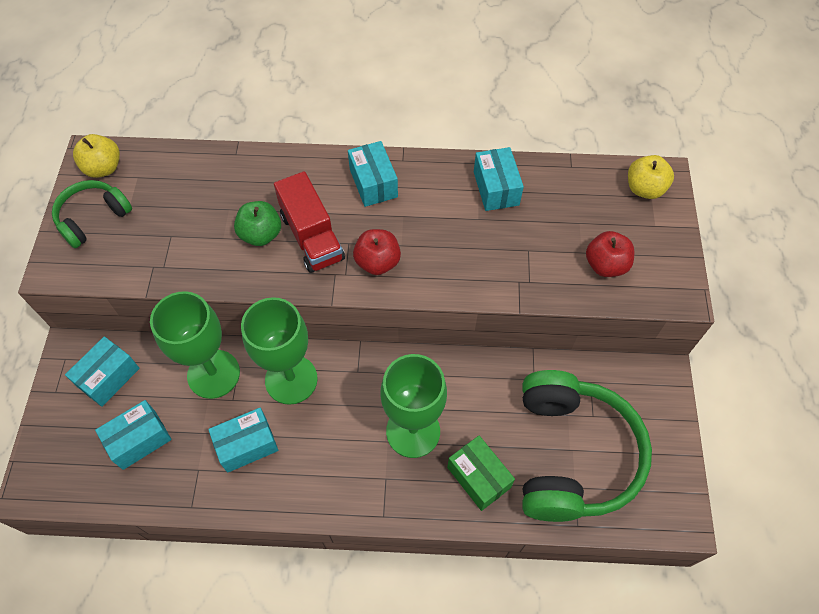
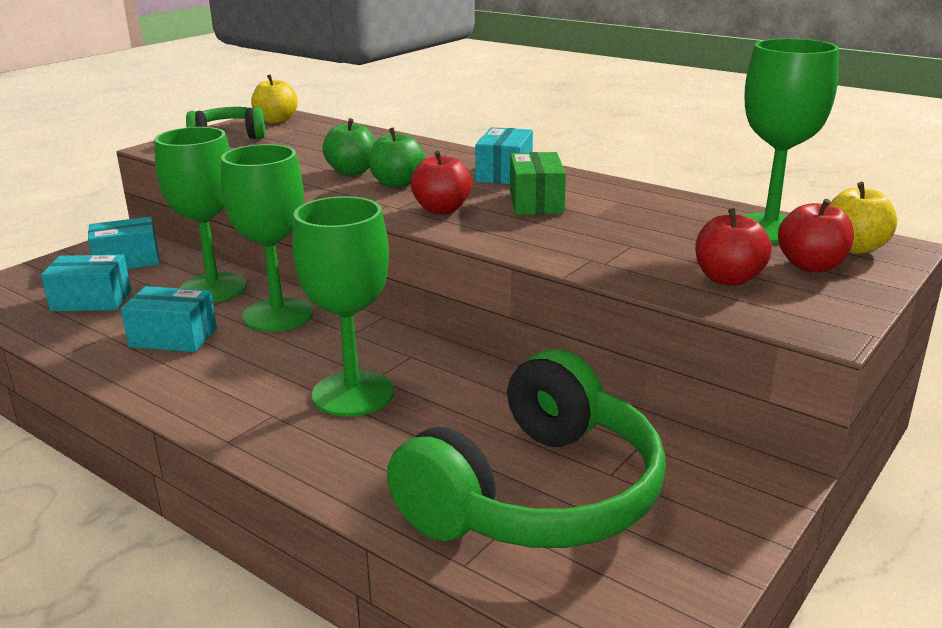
camera: 35 degrees right, 35 degrees down
(312, 237) = (397, 183): red truck -> green apple
(479, 477) = (382, 460): green box -> green box (536, 202)
(496, 188) = (642, 205): turquoise box -> none
(588, 186) = (769, 229): none -> green goblet
(636, 225) = (811, 266): none -> red apple

